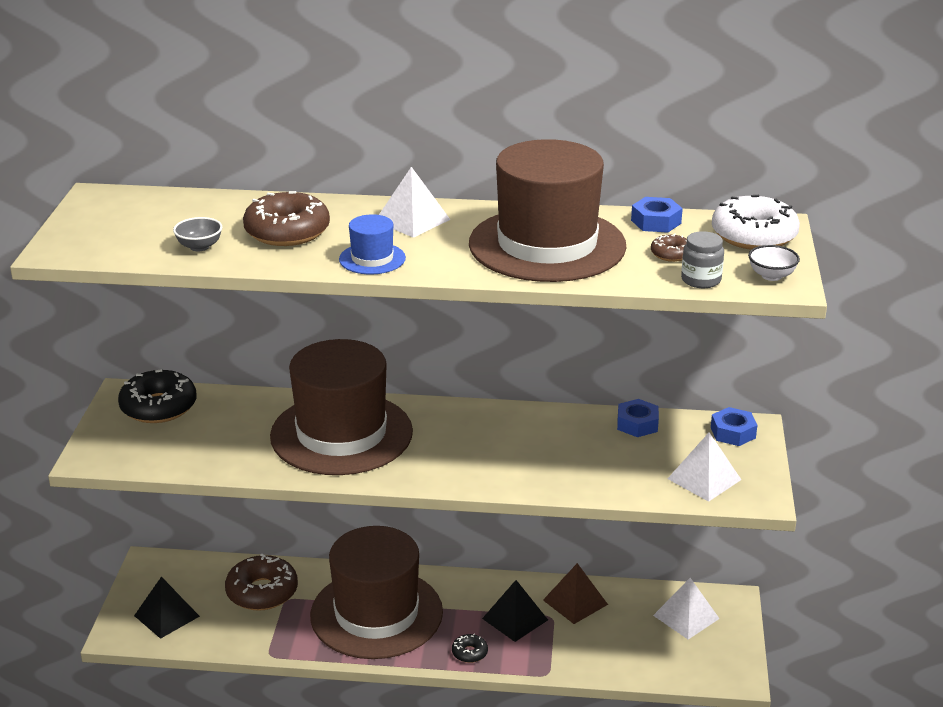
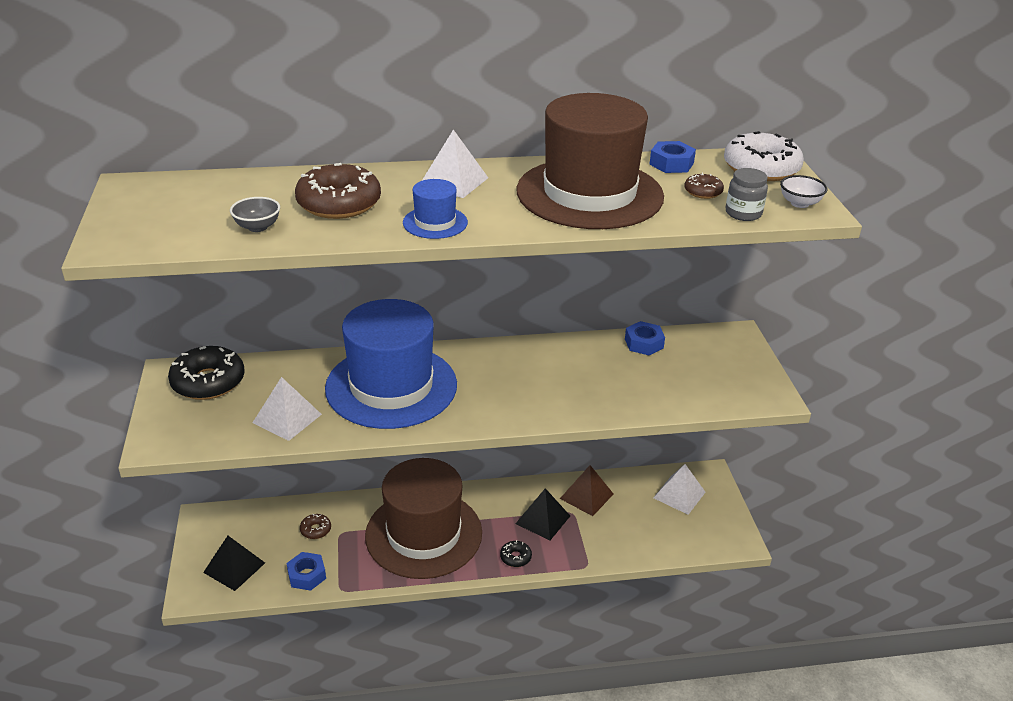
camera: 15 degrees left, 5 degrees up
(262, 592) = (315, 530): brown donut -> brown donut, size x0.48
(341, 434) = (391, 386): brown hat -> blue hat
(704, 479) = (720, 386): white pyramid -> white pyramid (287, 418)
(733, 433) = (724, 341): blue nut -> blue nut (307, 575)

